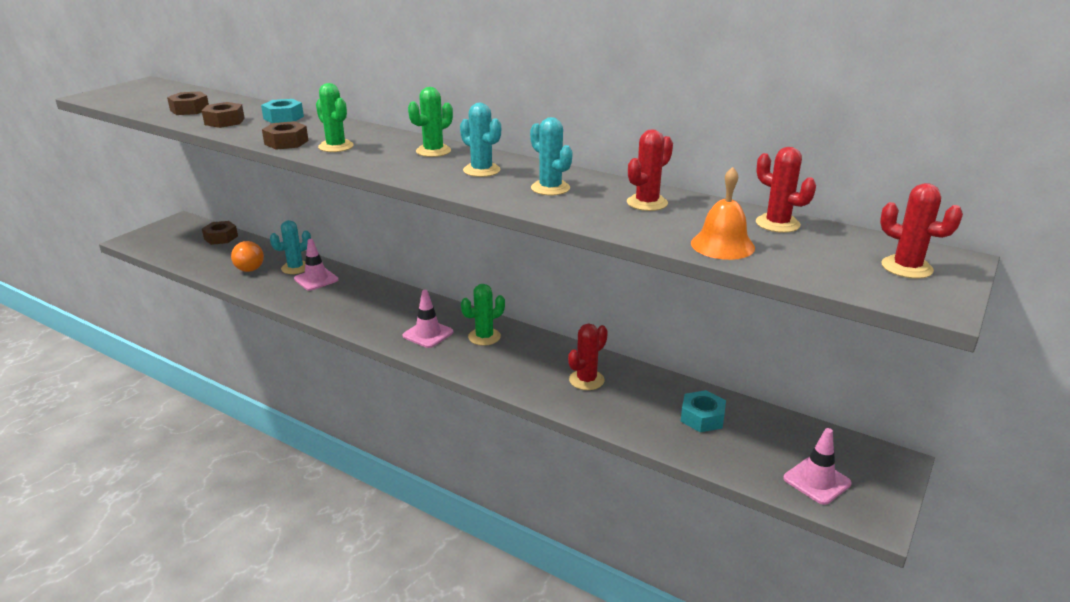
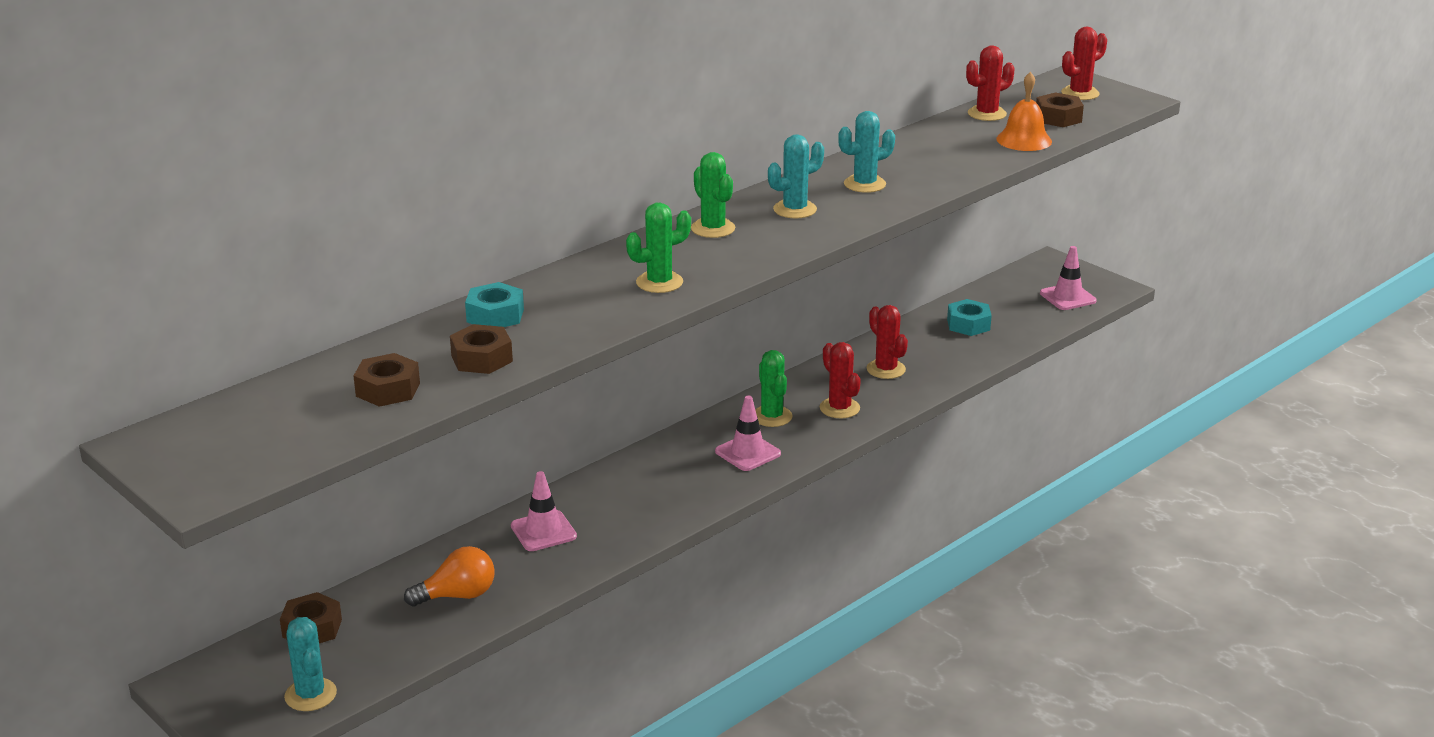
camera: 75 degrees left, 0 degrees up
(286, 142) = (620, 313): brown nut -> brown nut (1058, 118)
(295, 268) = (491, 549): turquoise cactus -> turquoise cactus (310, 695)
(647, 203) = (921, 151): red cactus -> red cactus (839, 408)

